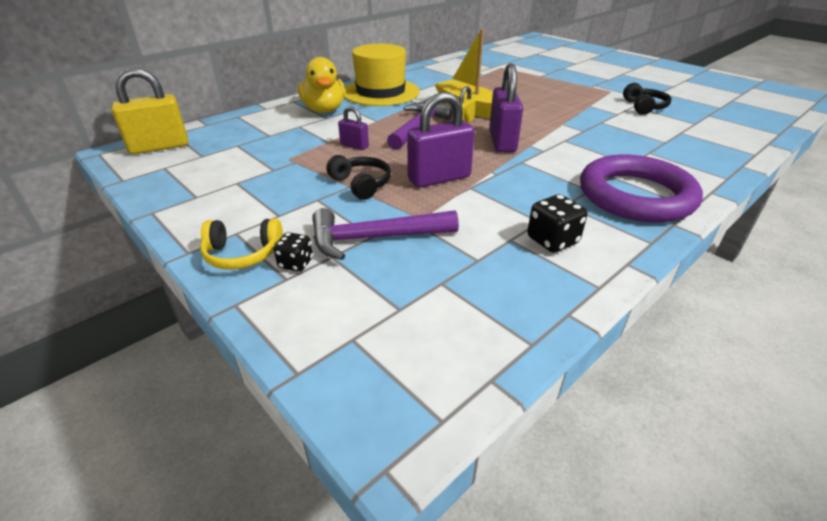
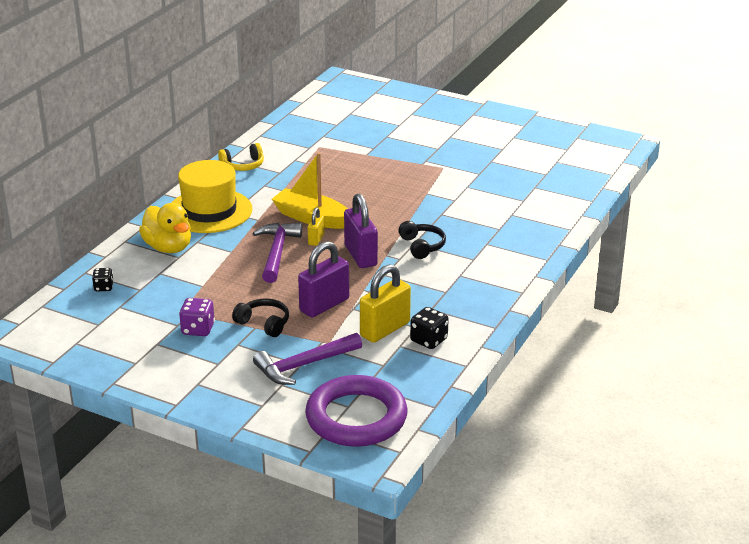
camera: 20 degrees left, 5 degrees down
(159, 147) = (46, 323): yellow padlock -> yellow padlock (385, 329)
(243, 254) = (217, 397): yellow headphones -> yellow headphones (243, 165)
(289, 177) = (198, 329): none -> purple dice
(296, 263) = (260, 394): black dice -> black dice (103, 287)
(354, 146) = (231, 286): purple padlock -> none
(635, 195) = (480, 290): purple ring -> purple ring (356, 417)
(644, 107) = (477, 186): black headphones -> black headphones (422, 246)

